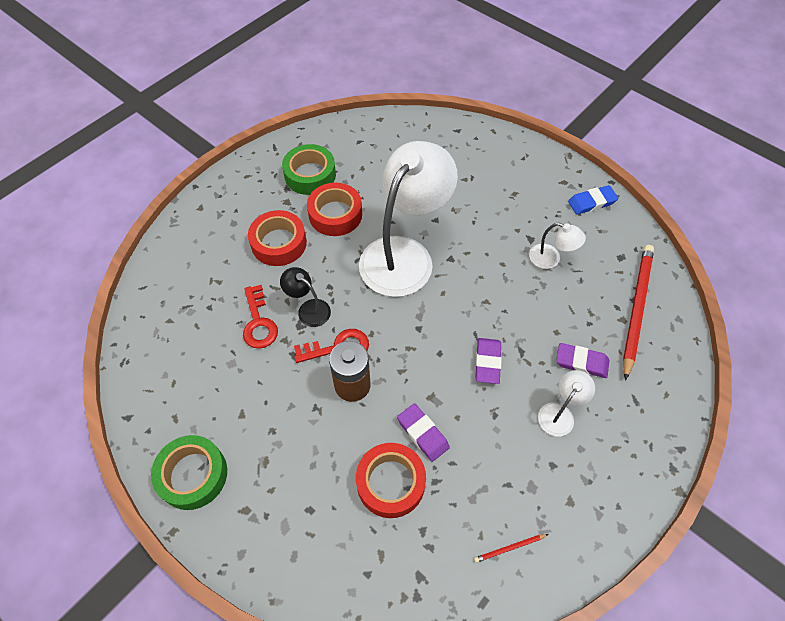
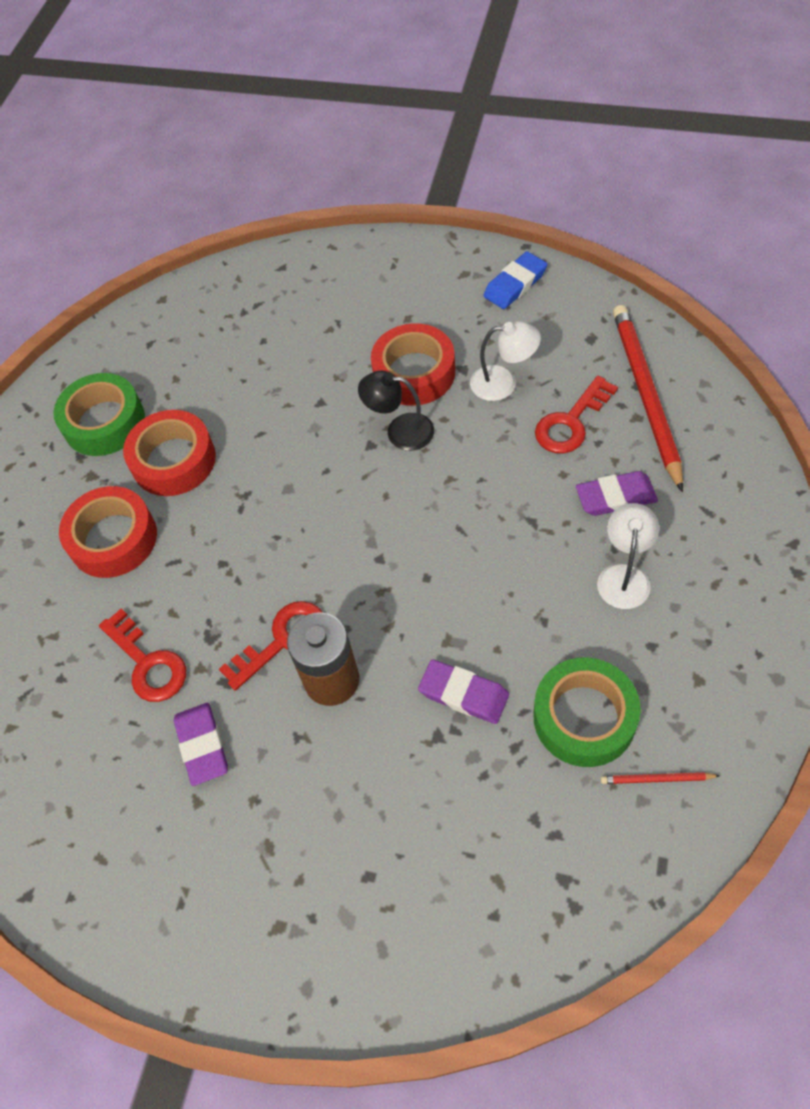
camera: 20 degrees left, 0 degrees up
(193, 475) = (174, 921): green tape -> green tape (584, 717)
(309, 309) = (210, 608): black lamp -> black lamp (400, 431)
(390, 482) = (457, 780): red tape -> red tape (414, 373)
(404, 254) = (303, 469): white lamp -> none
(487, 362) = (496, 557): purple eraser -> purple eraser (202, 745)
(509, 548) = (656, 779): red pencil -> red pencil turned 45 degrees clockwise
(579, 303) = (571, 422): none -> red key

